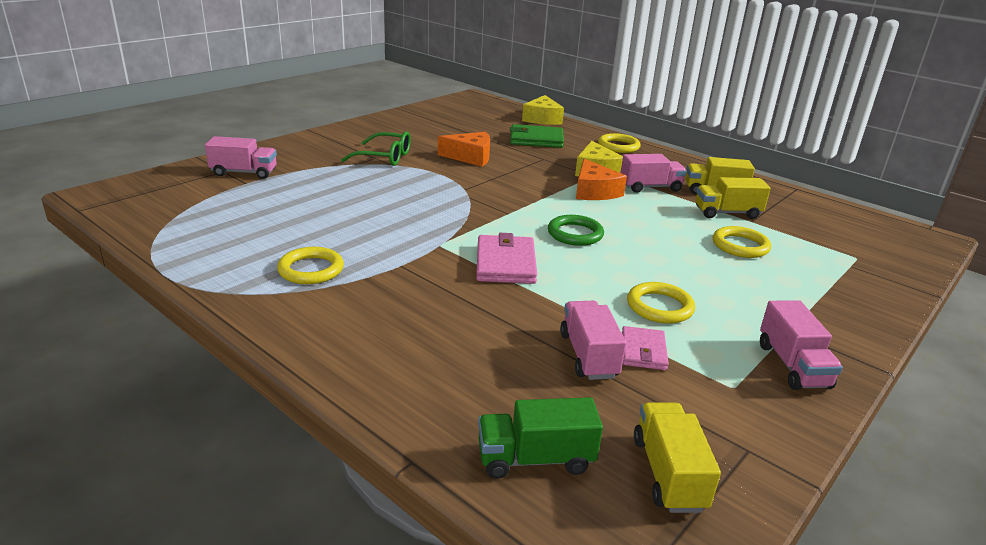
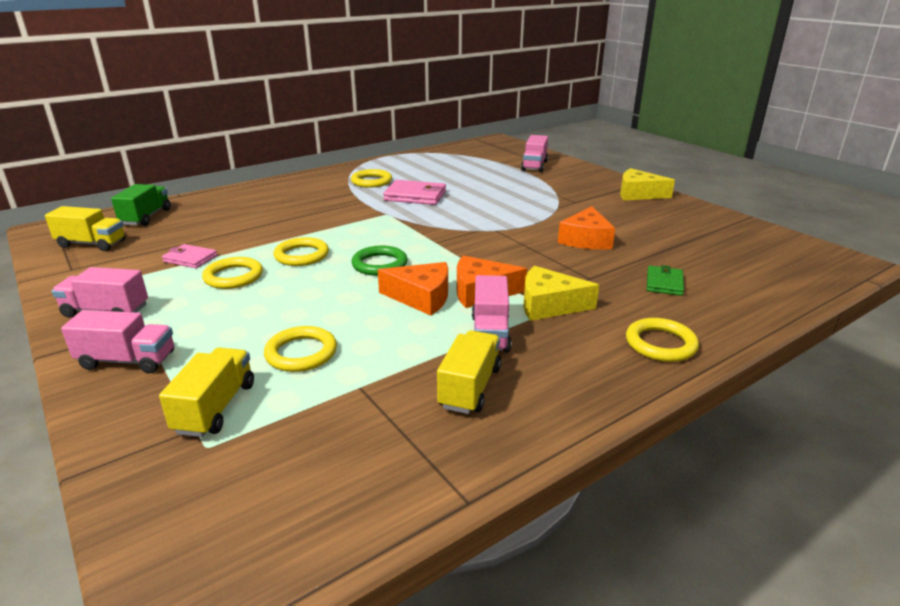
camera: 105 degrees right, 0 degrees up
(384, 157) = (576, 205): green glasses -> none
(505, 263) = (343, 231): pink wallet -> pink wallet (415, 196)
(536, 140) = (664, 283): green wallet -> green wallet, size x0.62
(542, 119) = (772, 301): yellow cheese -> yellow cheese (638, 194)
(583, 277) = (302, 255): none -> yellow ring
(588, 355) = (206, 241): pink truck -> pink truck (127, 360)
(621, 211) = (421, 297): none -> orange cheese
(727, 213) = (392, 374): yellow truck -> yellow truck (215, 408)

